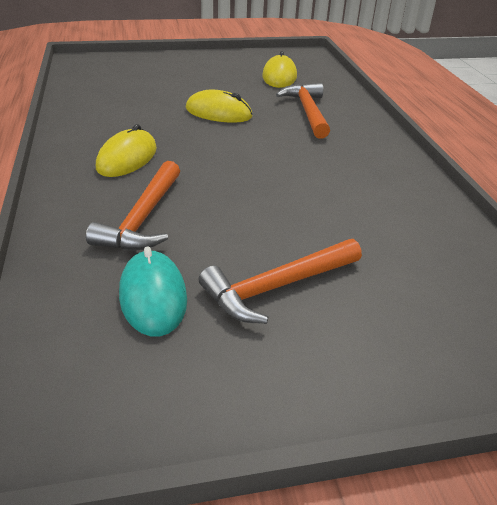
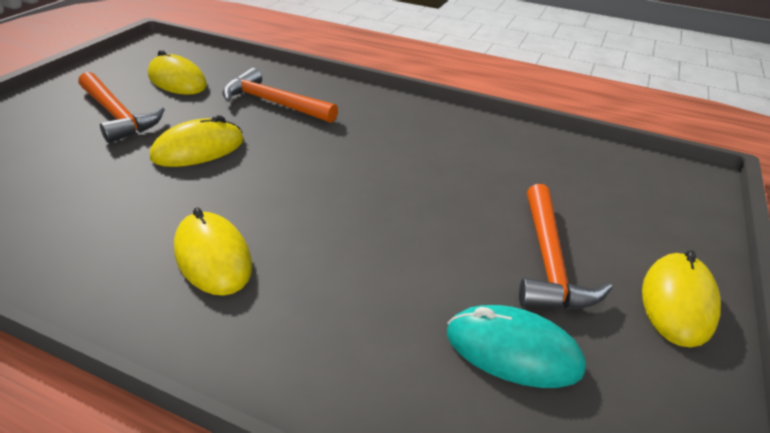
camera: 55 degrees left, 0 degrees up
(143, 218) = (361, 298): orange hammer -> orange hammer (117, 115)
(308, 380) = (677, 302): none -> yellow mouse

